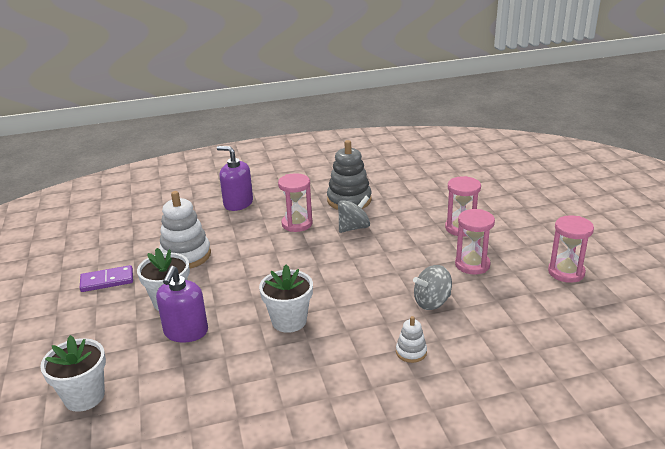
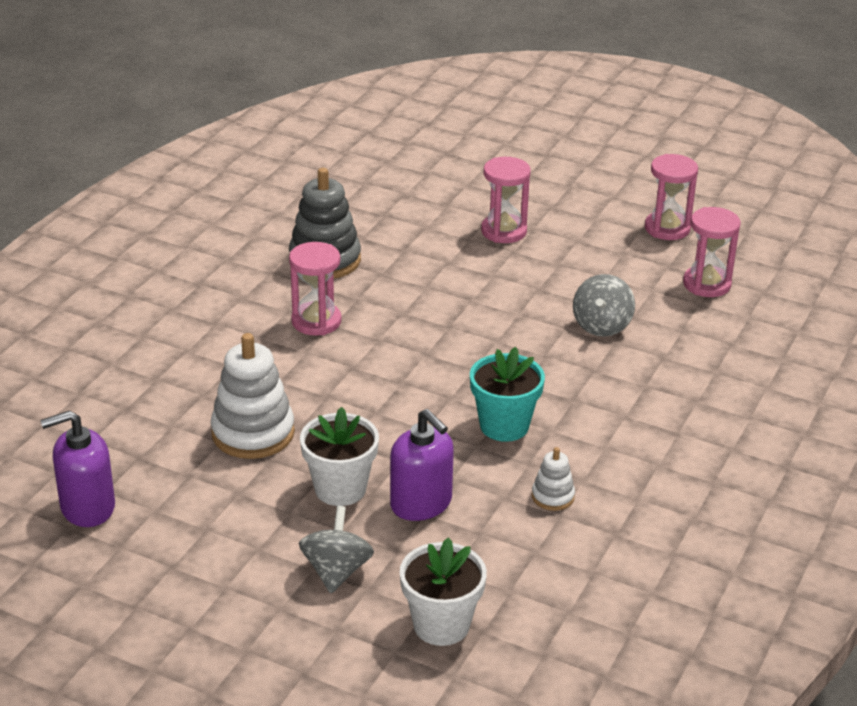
camera: 50 degrees left, 5 degrees up
(107, 281) = (213, 518): purple domino -> none
(238, 203) = (189, 336): purple soap dispenser -> purple soap dispenser (87, 507)
(289, 321) = (504, 426): white flower pot -> turquoise flower pot
(353, 228) = (391, 291): grey spinning top -> grey spinning top (336, 571)
(411, 352) = (659, 382): white stacking toy -> white stacking toy (553, 496)
(472, 265) = (577, 266): pink hourglass -> pink hourglass (706, 284)

